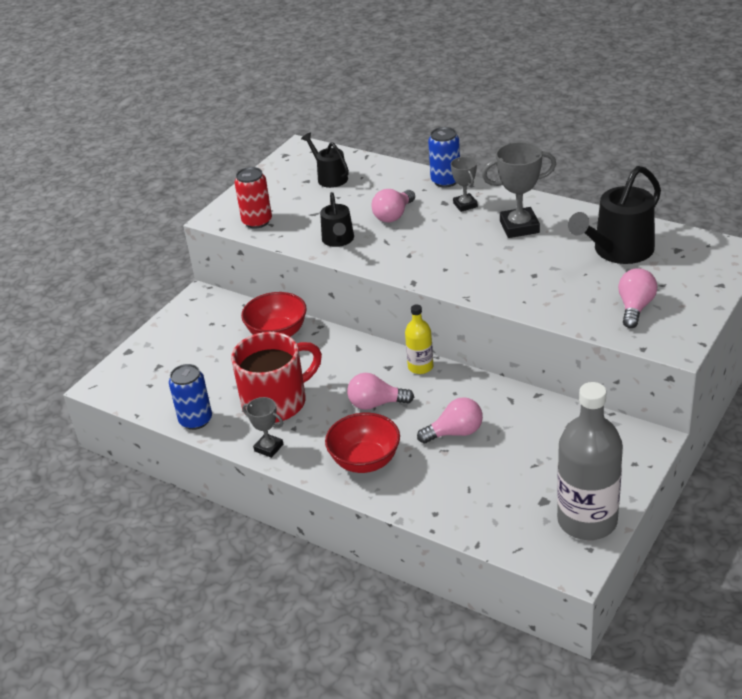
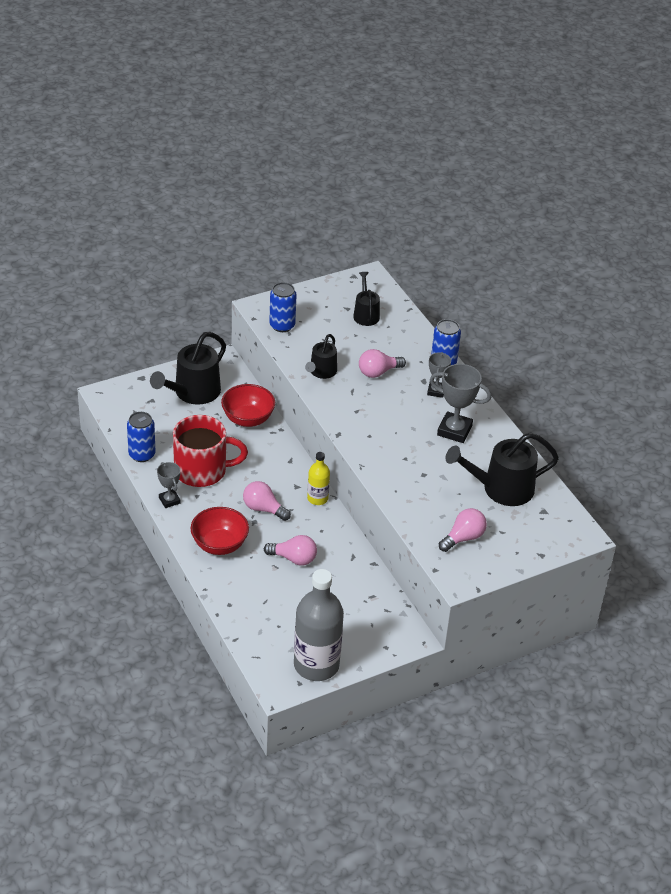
camera: 25 degrees right, 5 degrees up
(197, 338) = (193, 392): none -> black watering can
(257, 221) = (282, 325): red can -> blue can

